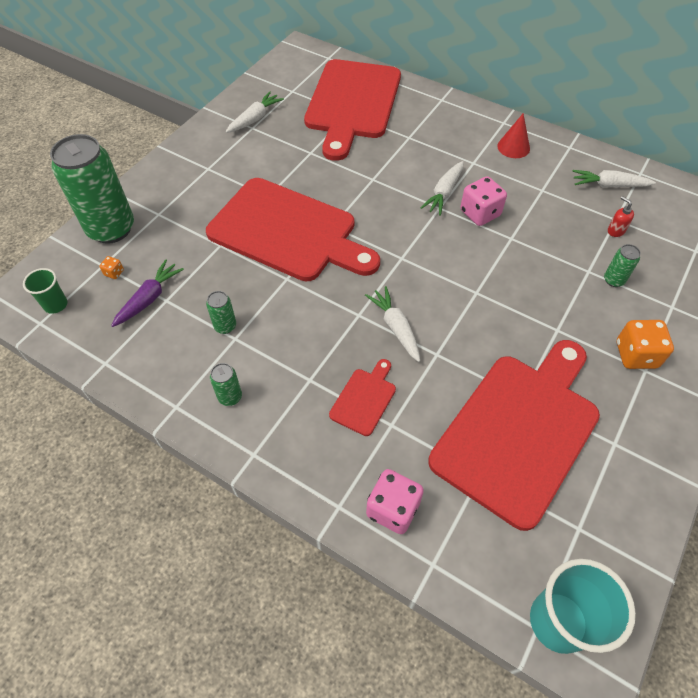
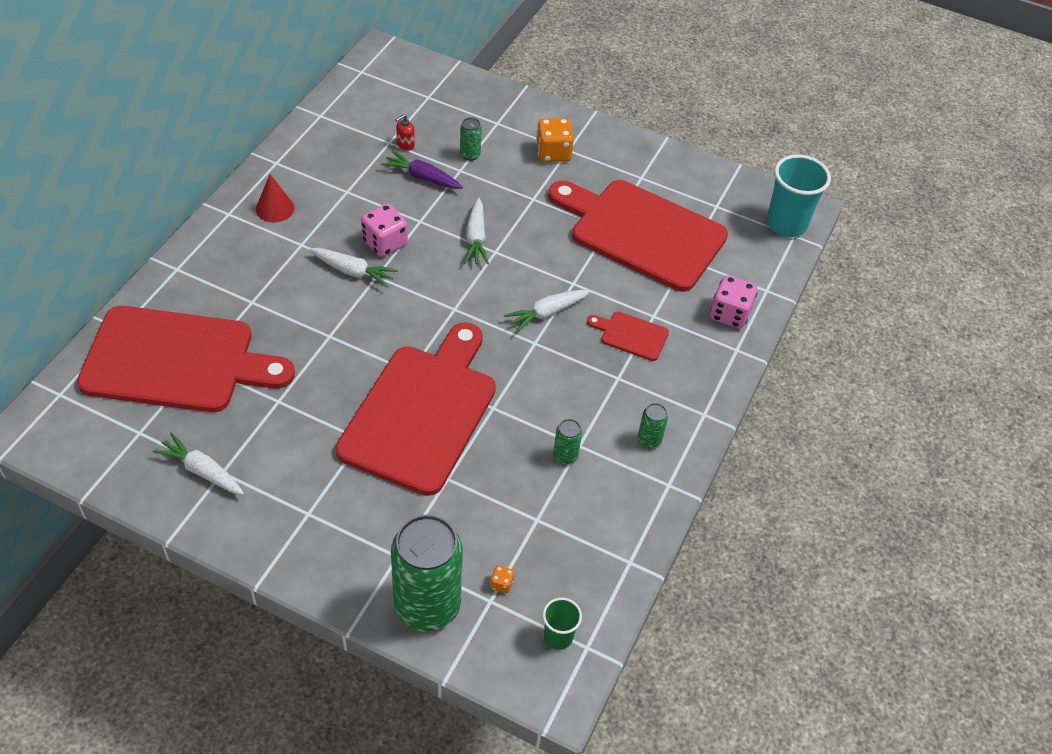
camera: 100 degrees left, 5 degrees down
(149, 298) = (536, 537): purple carrot -> purple carrot (422, 177)
(608, 185) = (339, 141): white carrot -> white carrot (476, 238)

